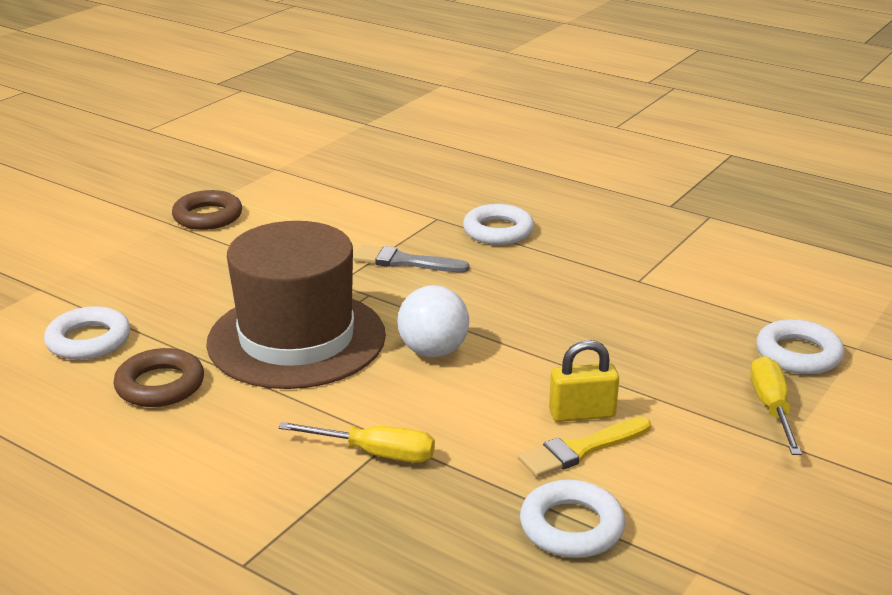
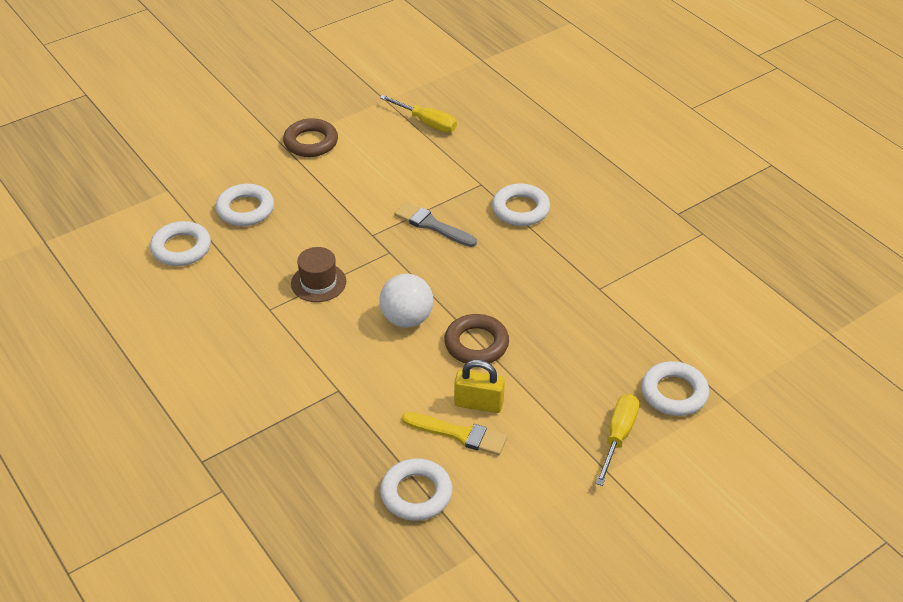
camera: 20 degrees right, 15 degrees up
(157, 288) = (245, 209): none -> white ring
(160, 385) = (211, 301): brown ring -> brown ring (476, 344)
(296, 339) = (318, 282): brown hat -> brown hat, size x0.42
(376, 453) = (322, 399): yellow screwdriver -> yellow screwdriver (426, 123)
(580, 450) = (459, 434): yellow brush -> yellow brush turned 150 degrees counterclockwise

